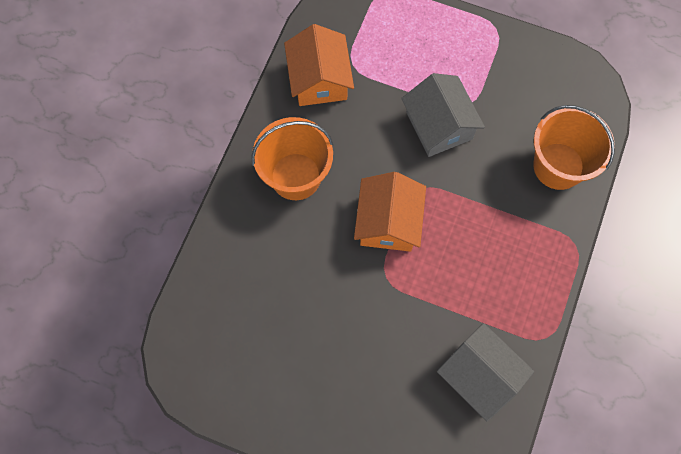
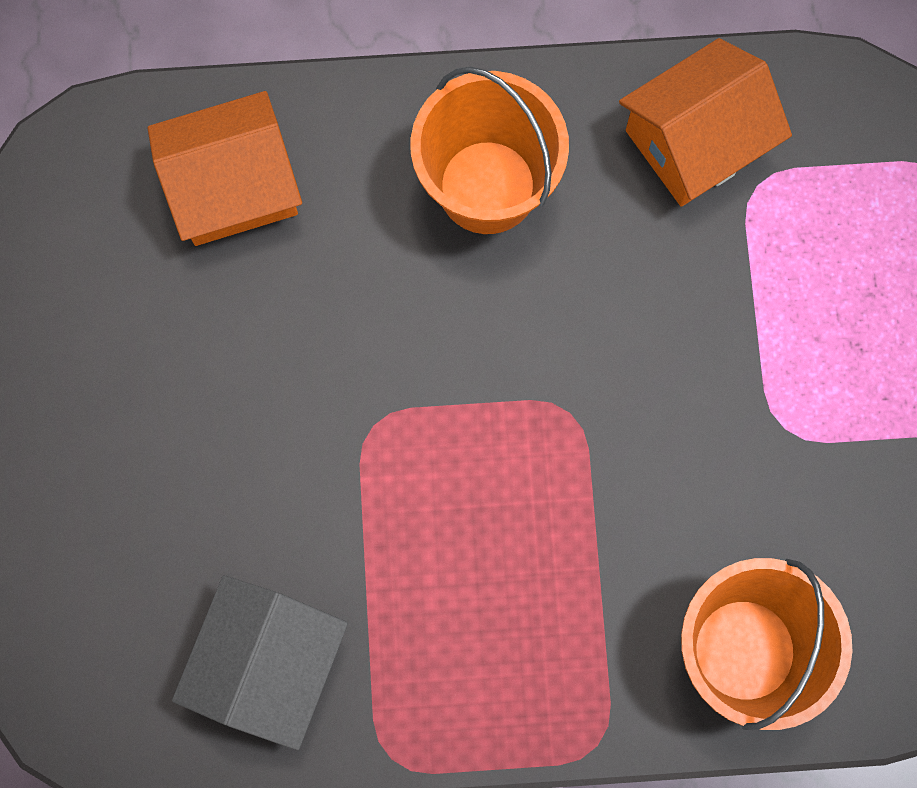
camera: 65 degrees right, 5 degrees up
(388, 222) = (478, 384): orange house -> orange house (233, 186)
(439, 125) = (714, 393): grey house -> none

